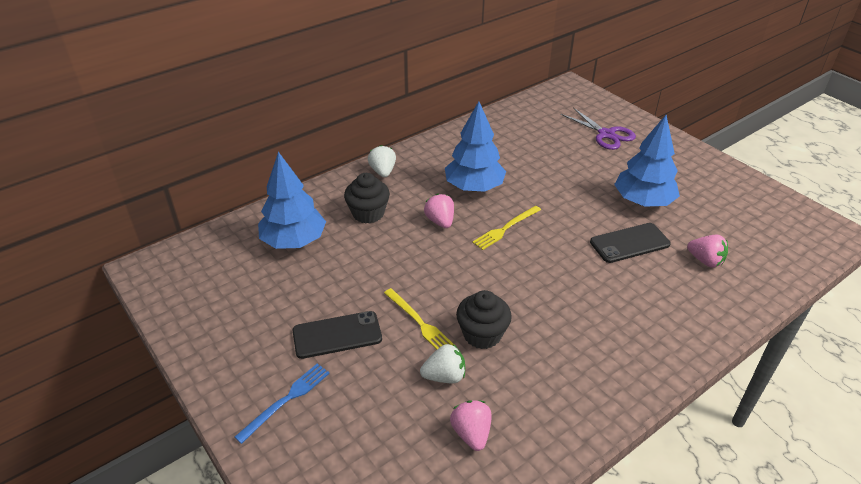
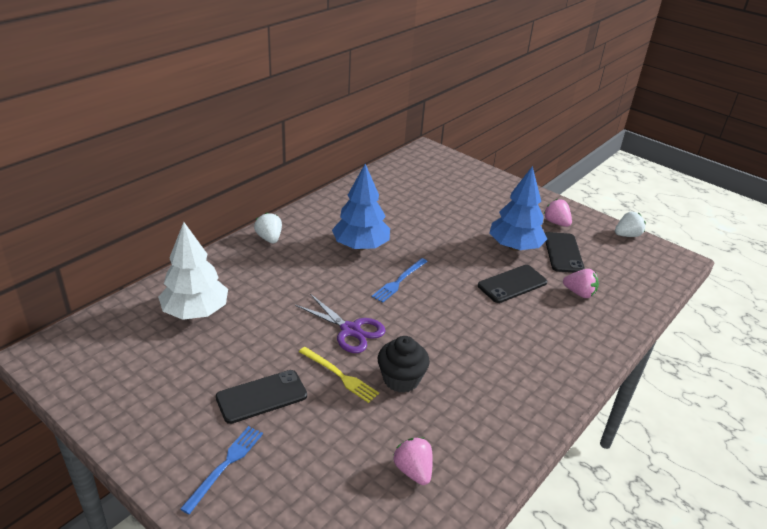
camera: 15 degrees left, 5 degrees down
(294, 241) = (195, 311): blue tree -> white tree
(368, 213) = (264, 279): black cupcake -> none
(440, 221) = (336, 280): pink strawberry -> pink strawberry (556, 223)
(444, 376) = (375, 422): white strawberry -> white strawberry (627, 235)
(506, 228) = (399, 281): yellow fork -> blue fork
(606, 134) = (468, 190): purple scissors -> purple scissors (350, 330)
(698, 213) = (563, 253): none -> black phone

